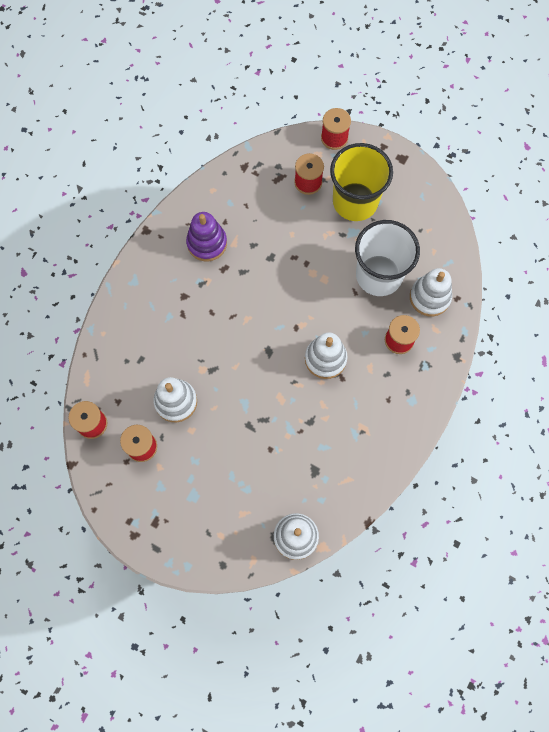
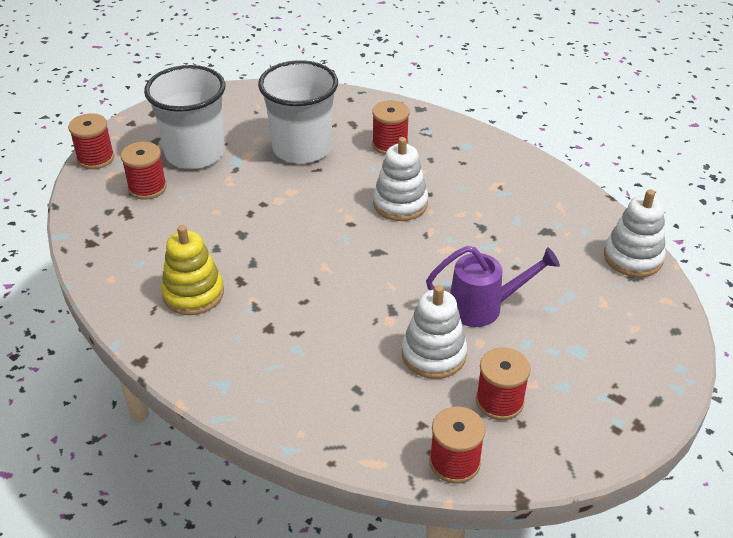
camera: 80 degrees left, 30 degrees down
(207, 243) = (193, 294): purple stacking toy -> yellow stacking toy
(224, 430) = (484, 307): none -> purple watering can
(355, 202) = (195, 153): yellow cup -> white cup
(429, 297) = (343, 116): white stacking toy -> none

